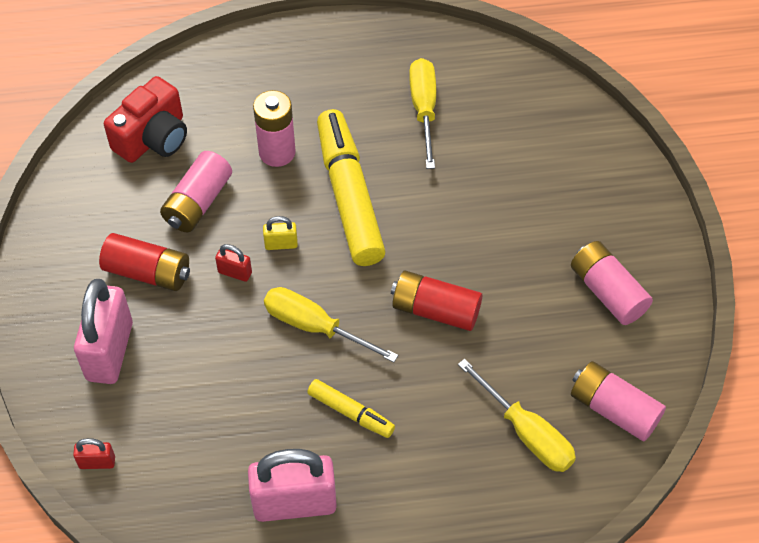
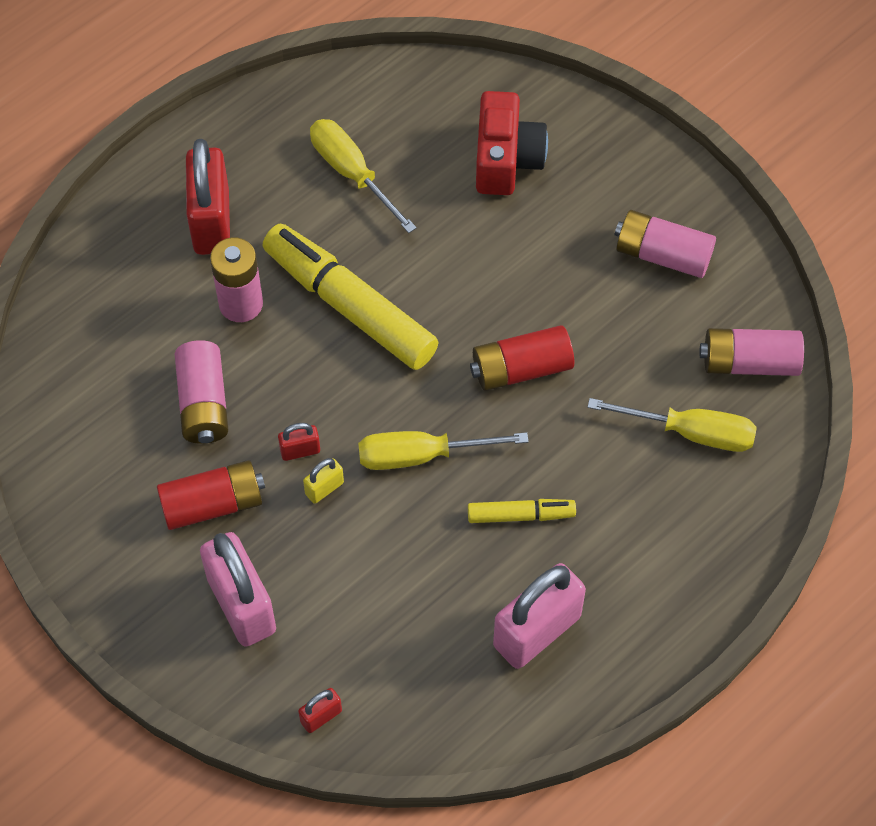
camera: 35 degrees left, 5 degrees up
(153, 138) = (99, 364): red camera -> red camera (506, 159)
(281, 244) = (322, 394): yellow padlock -> yellow padlock (324, 488)
(302, 88) = (211, 221): none -> red padlock

